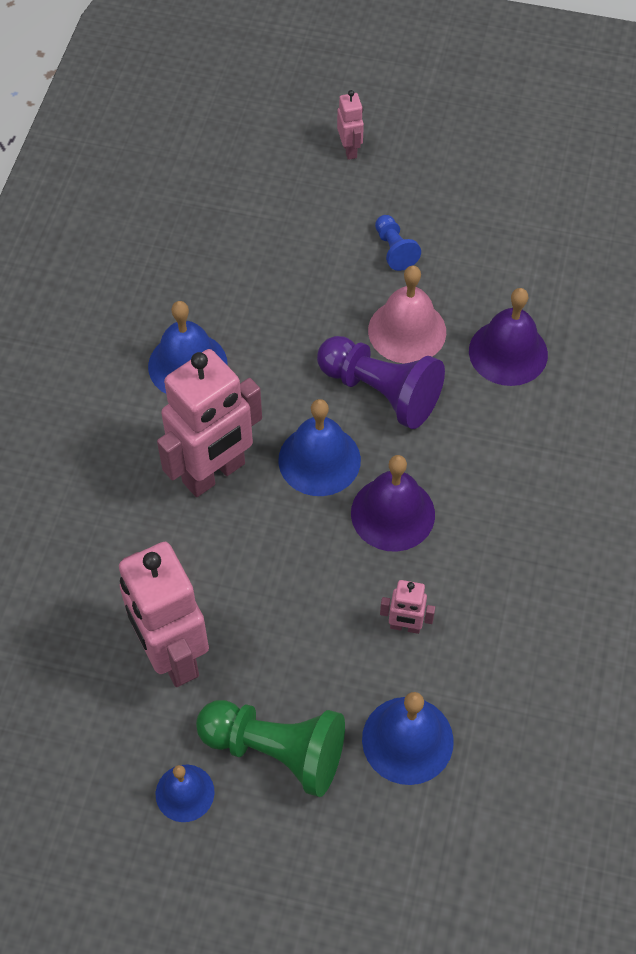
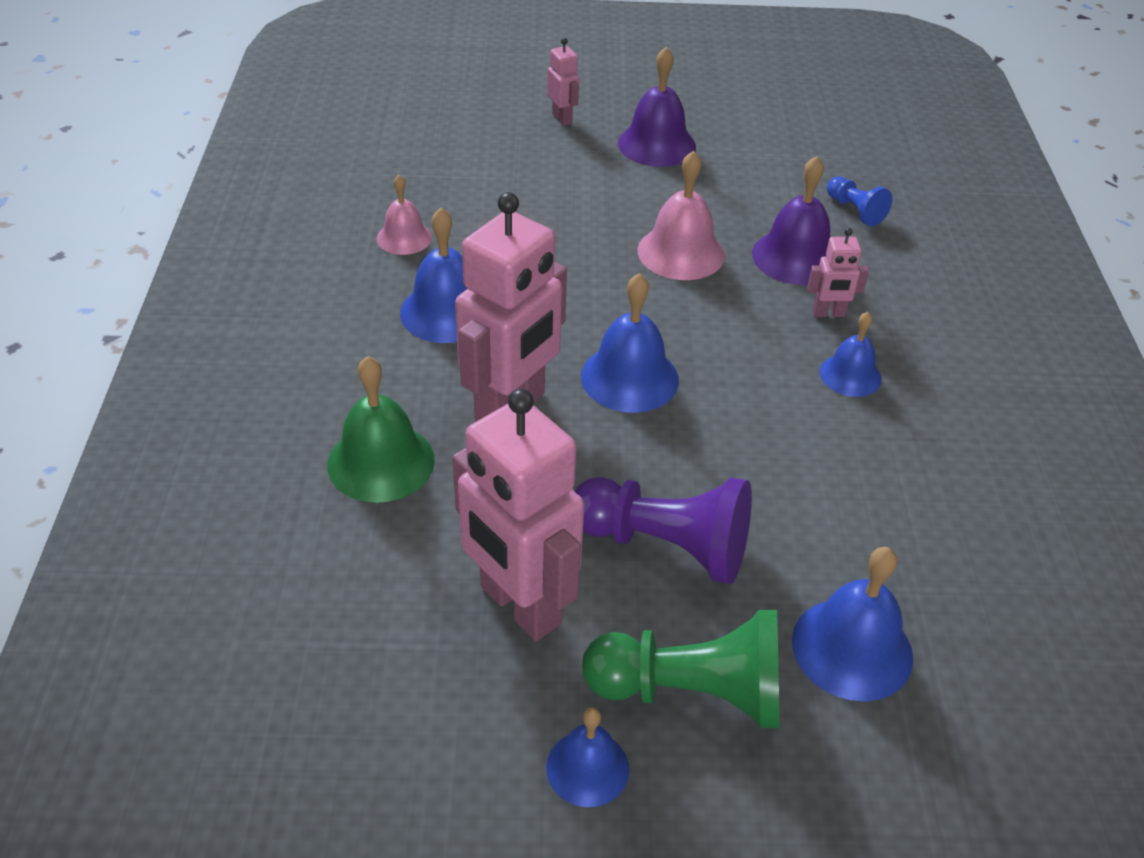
camera: 15 degrees left, 15 degrees down
(100, 507) = (381, 462): none -> green bell
(171, 276) = (404, 237): none -> pink bell
(381, 392) = (674, 307): purple pawn -> purple pawn (665, 545)
(392, 513) = (734, 416): purple bell -> purple bell (656, 144)
(394, 250) = (640, 189): blue pawn -> blue pawn (855, 211)
(405, 626) = (796, 525): pink robot -> pink robot (828, 313)
(506, 489) = (850, 375): none -> blue bell

